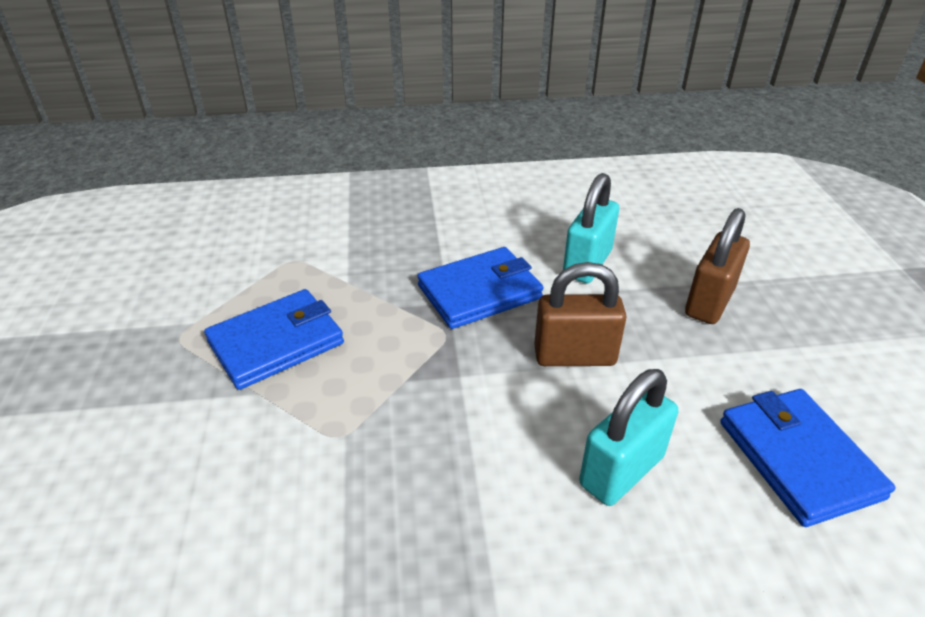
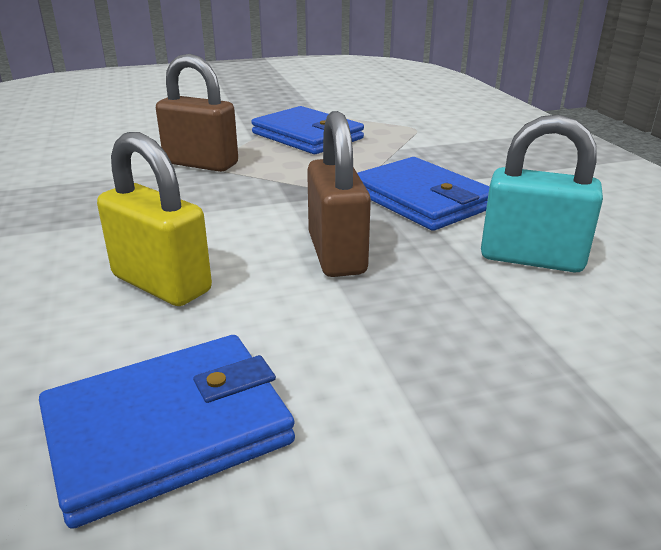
camera: 80 degrees right, 10 degrees down
(621, 471) = (162, 284): turquoise padlock -> yellow padlock
(709, 302) = (516, 364): brown padlock -> brown padlock (201, 164)

